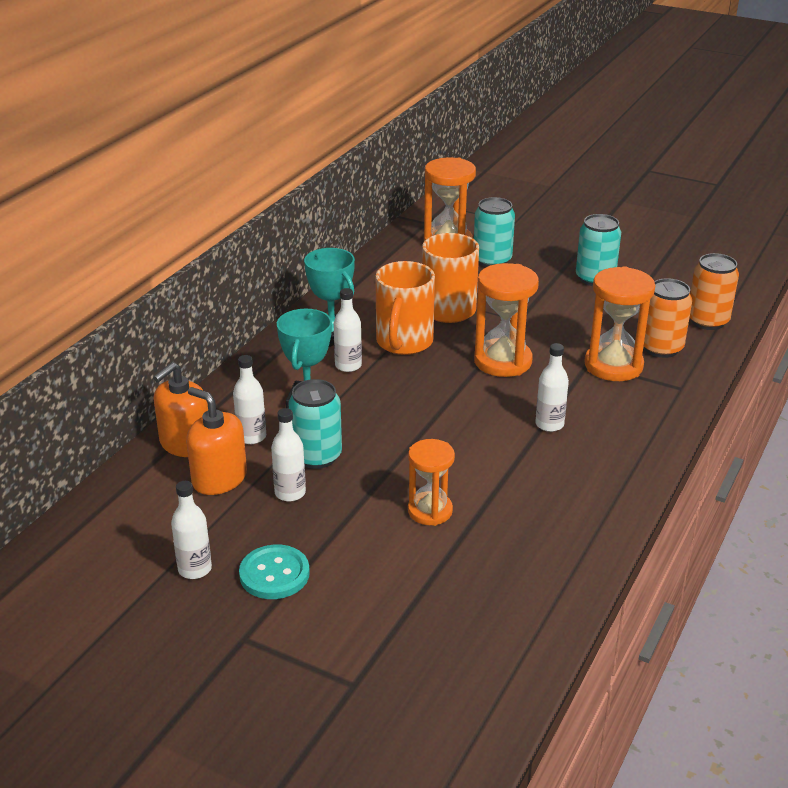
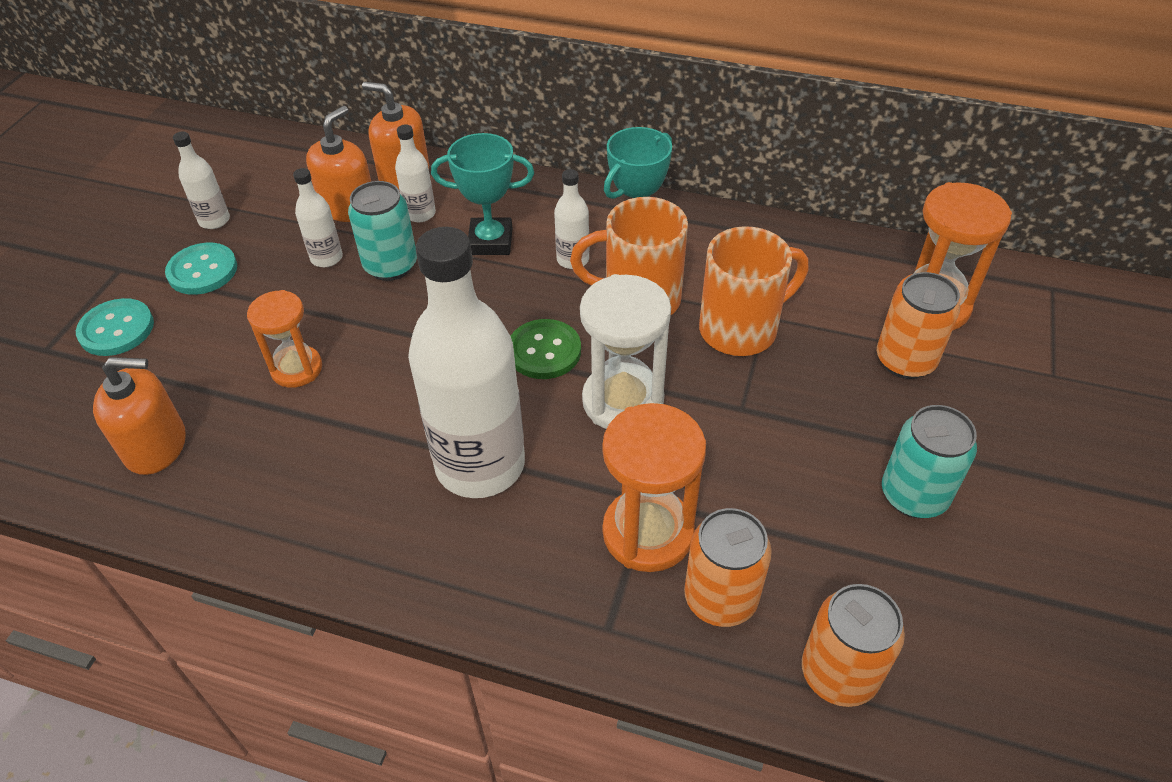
camera: 80 degrees right, 15 degrees up
(341, 631) = (116, 329): none -> turquoise button
(445, 388) = (544, 351): none -> green button
(492, 260) = (905, 361): turquoise can -> orange can
(501, 591) = (156, 446): none -> orange soap dispenser
(502, 361) = (623, 401): orange hourglass -> white hourglass
(549, 424) = (480, 465): white bottle -> white bottle, size x2.29

